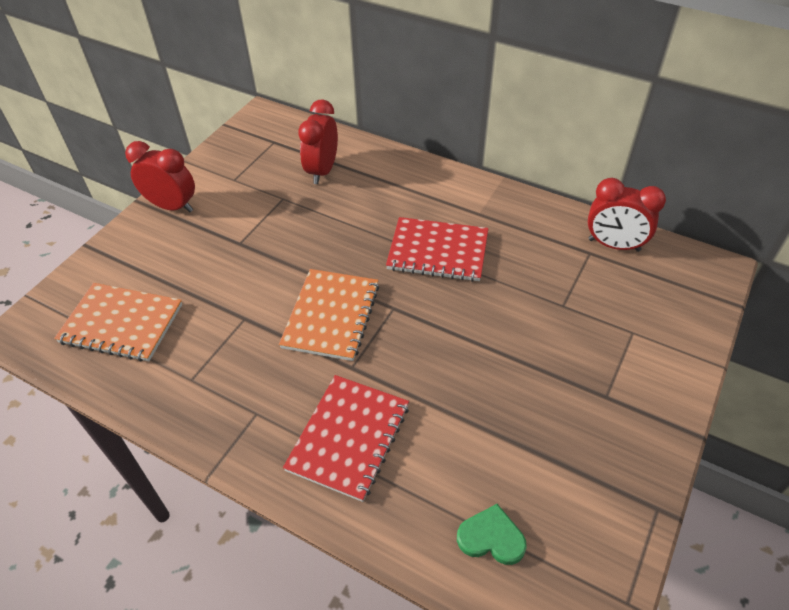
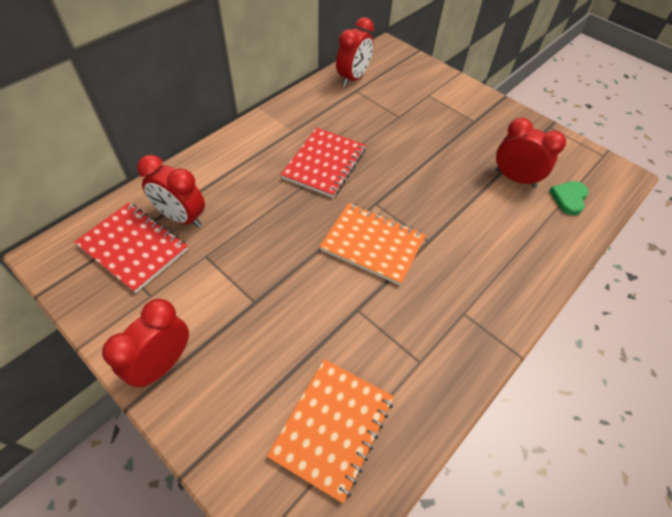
camera: 80 degrees left, 5 degrees up
(348, 437) = (492, 255): red notebook -> red notebook (133, 248)
(503, 458) = (514, 178): none -> red clock

